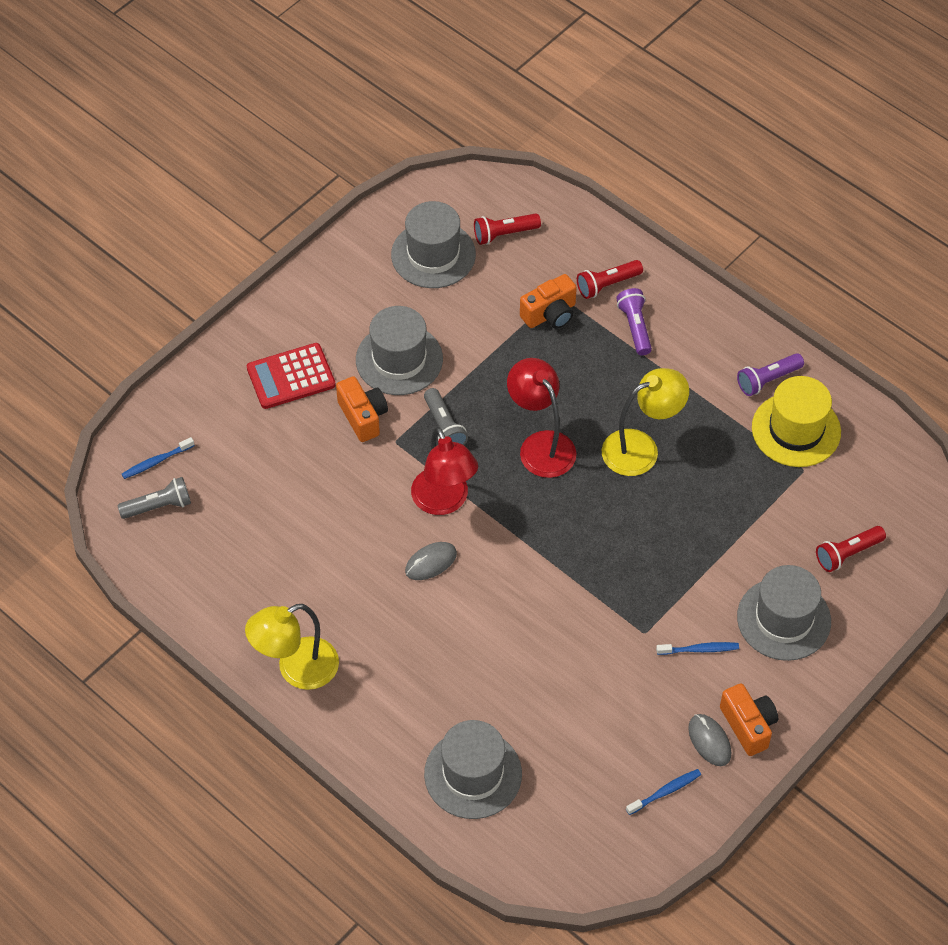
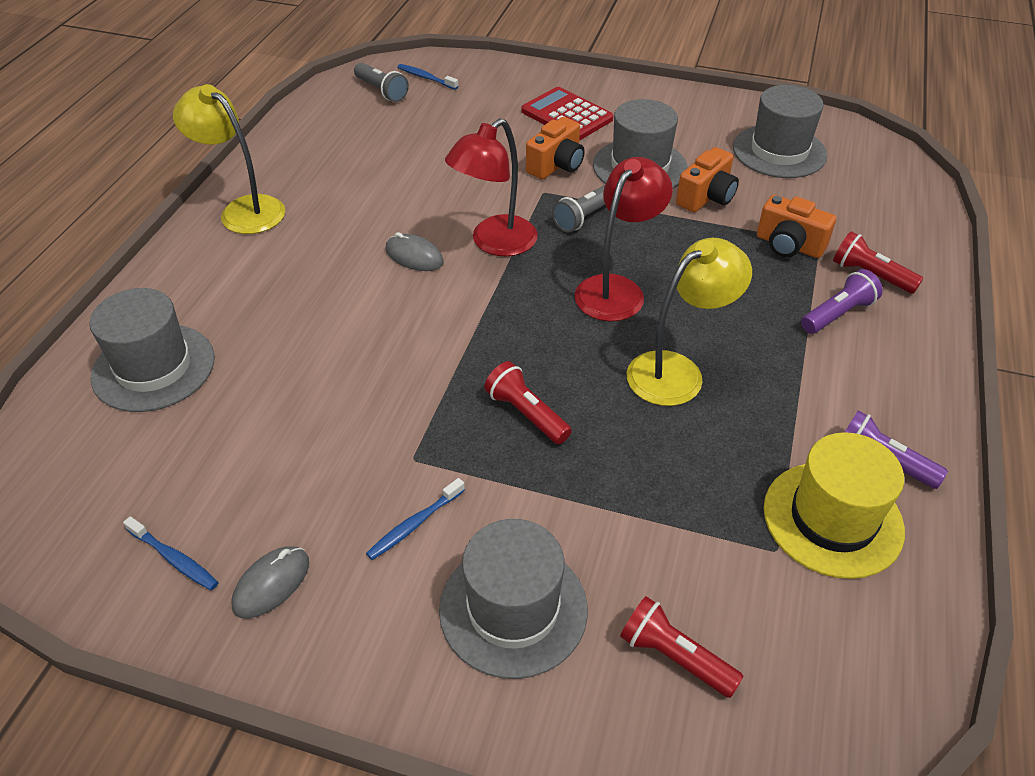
camera: 65 degrees right, 10 degrees down
(504, 234) = (852, 186): red flashlight -> red flashlight (526, 413)
(641, 448) = (677, 371): yellow lamp -> yellow lamp turned 75 degrees counterclockwise
(699, 649) = (414, 524): blue toothbrush -> blue toothbrush turned 75 degrees clockwise
(748, 725) = (313, 624): orange camera -> orange camera (706, 197)

